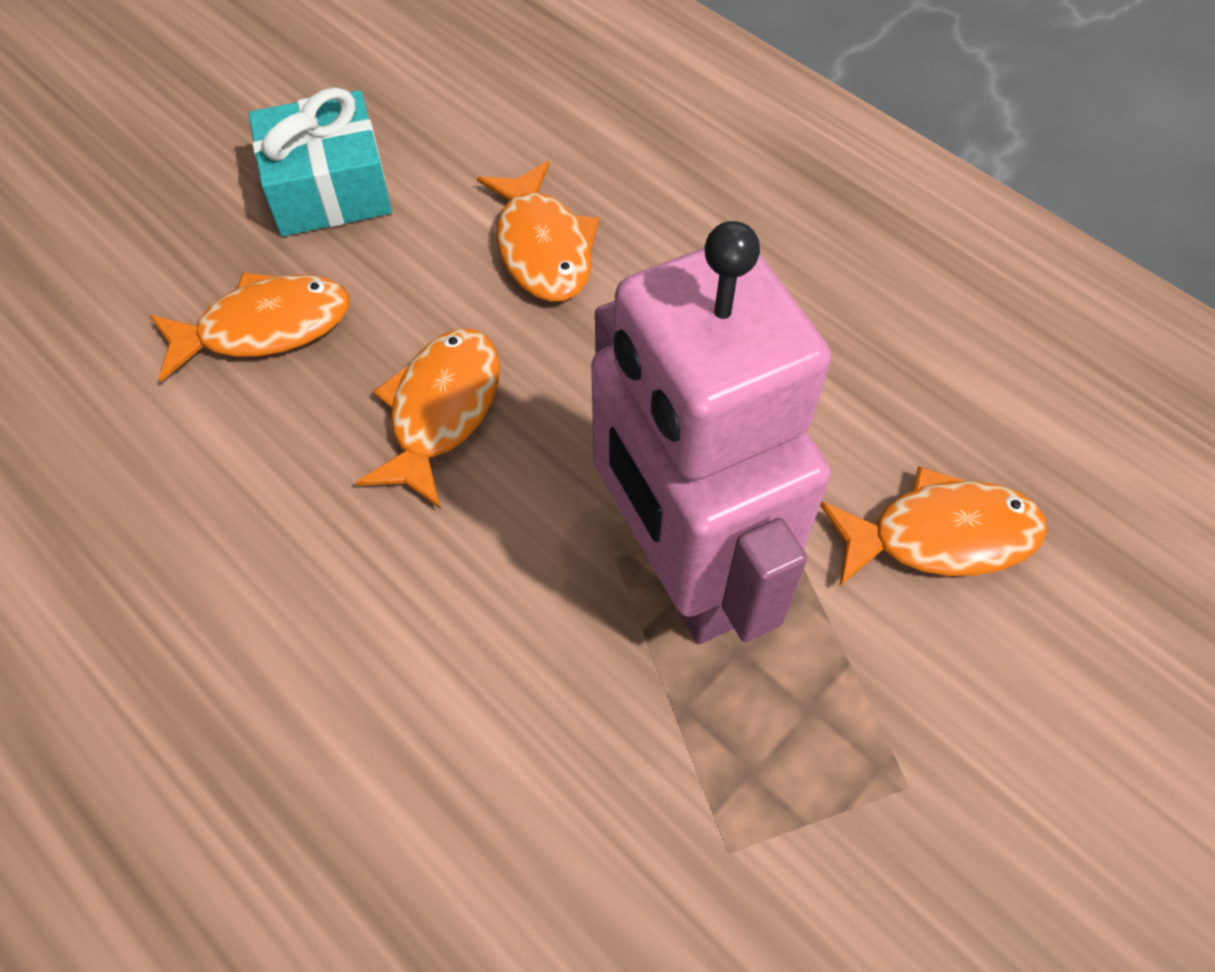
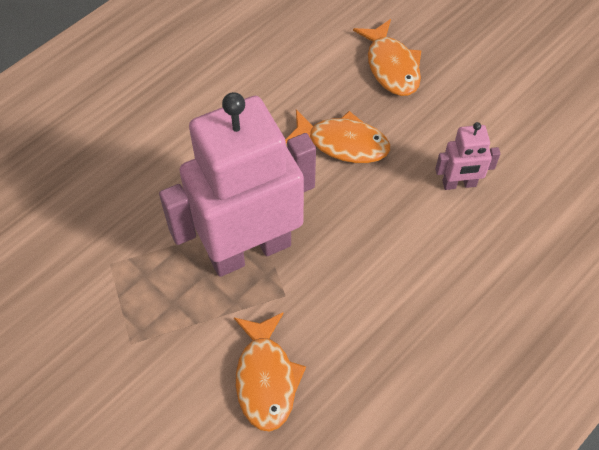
camera: 90 degrees right, 0 degrees up
(329, 189) = (491, 82): turquoise gift -> none
(542, 247) = (459, 184): orange fish -> pink robot

